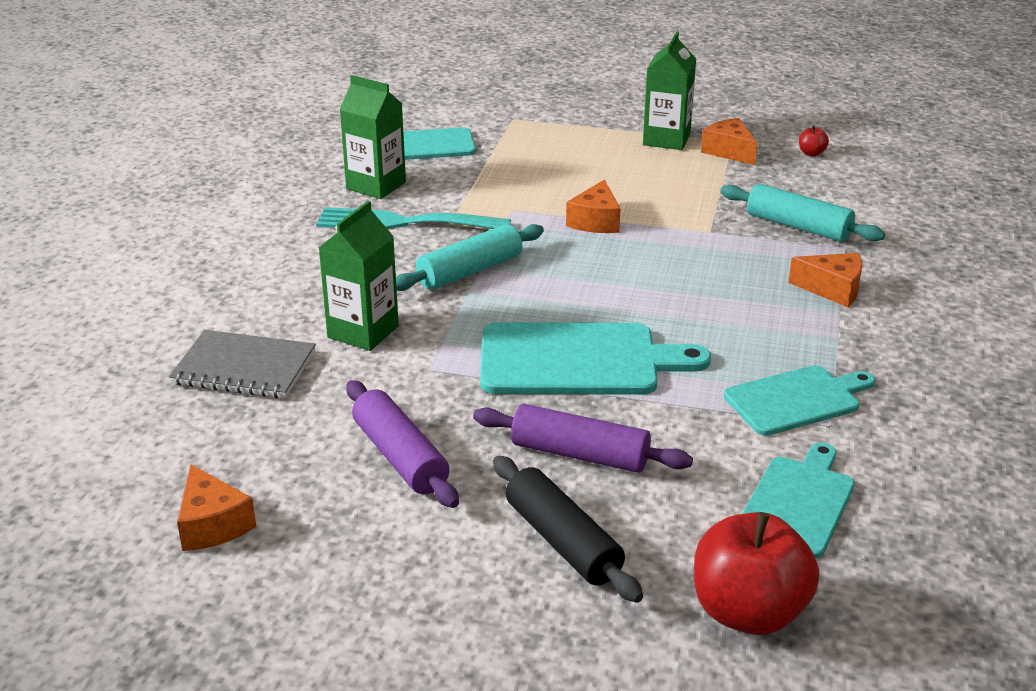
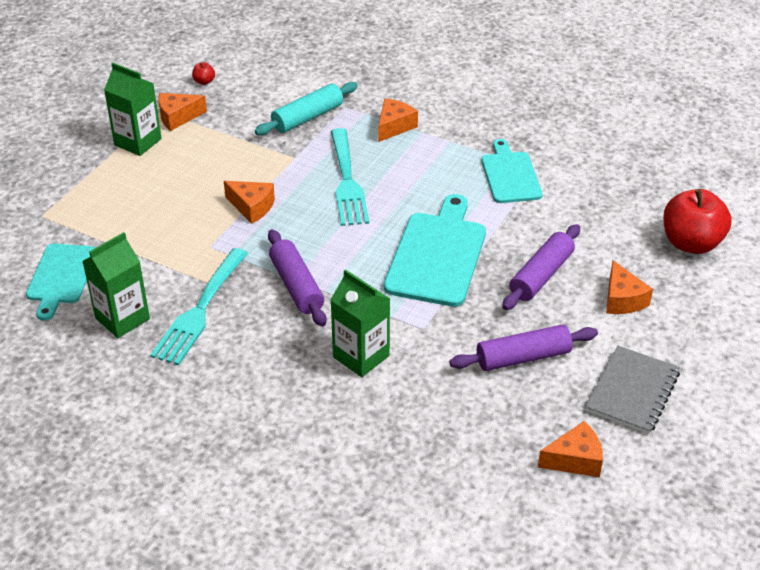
camera: 75 degrees left, 10 degrees up
(244, 368) = (387, 429): grey notebook -> grey notebook (632, 392)
(470, 271) = (296, 286): turquoise rolling pin -> purple rolling pin
(562, 541) = (622, 299): black rolling pin -> orange cheese
(687, 273) = (347, 181): none -> turquoise fork
(798, 503) = (606, 202): turquoise cutting board -> none

